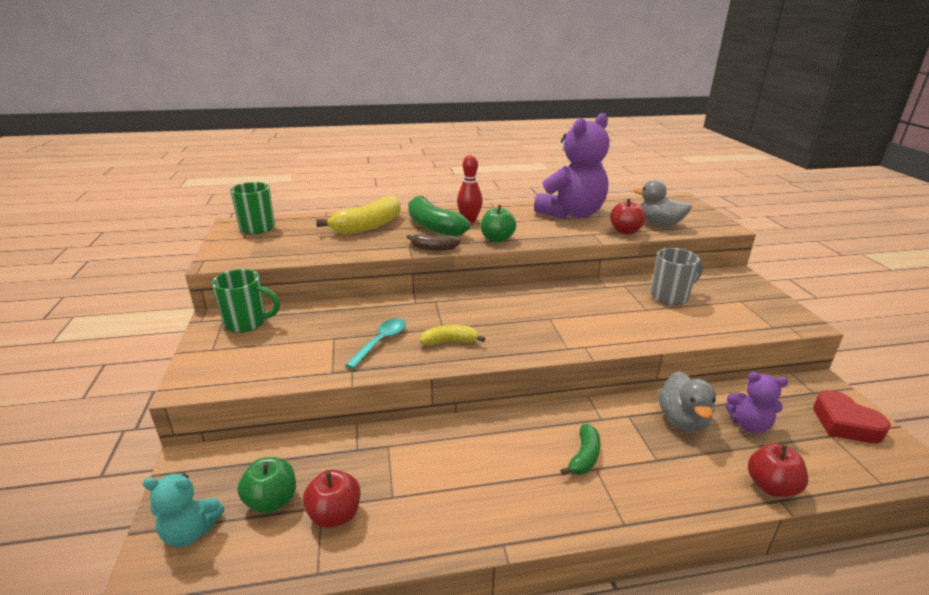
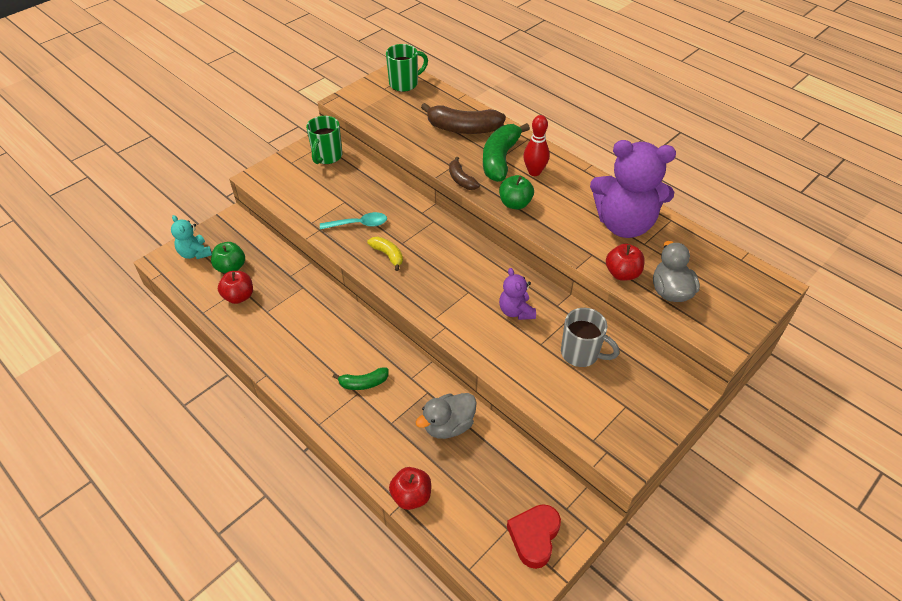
camera: 55 degrees right, 20 degrees up
(247, 323) = (327, 157): green mug -> green mug turned 45 degrees clockwise
(368, 226) = (463, 128): yellow banana -> brown banana
(749, 425) = (477, 469): purple teddy bear -> purple teddy bear (516, 311)

